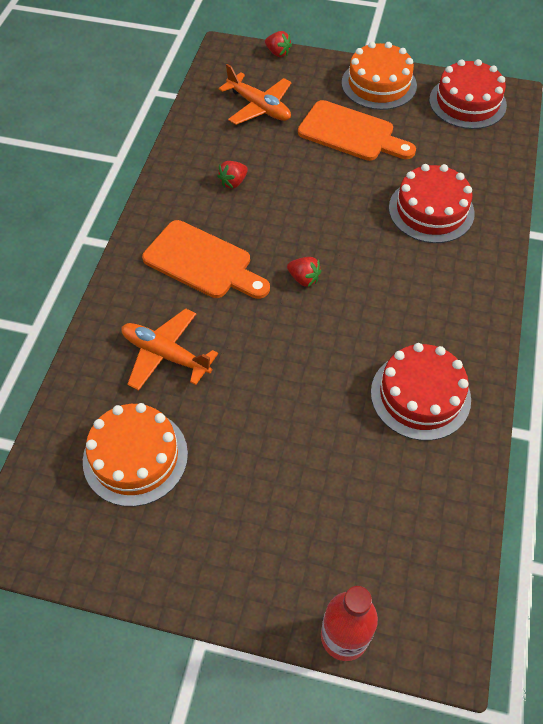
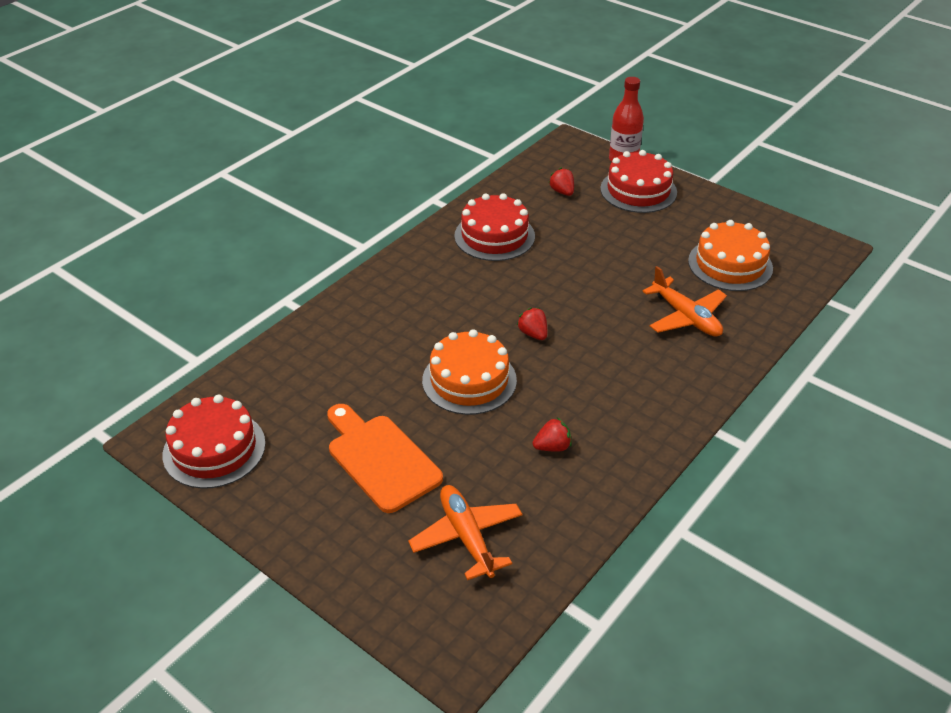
camera: 155 degrees left, 15 degrees down
(202, 262) = (623, 377): orange cutting board -> none
(278, 53) = (384, 623): red strawberry -> red strawberry (562, 192)
(379, 84) = (291, 514): orange cake -> orange cake (469, 380)
(431, 210) = (369, 351): red cake -> red cake (638, 190)

